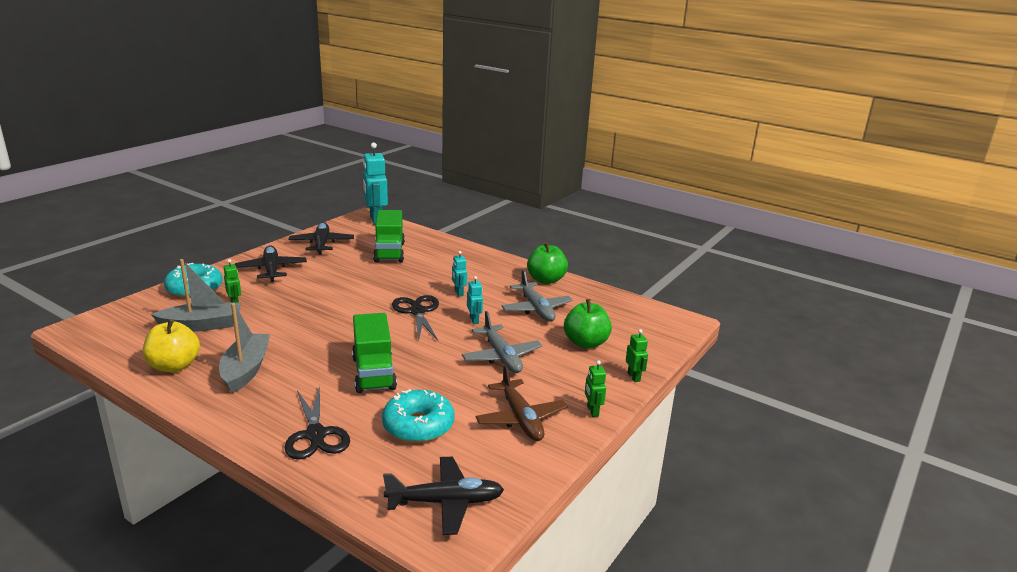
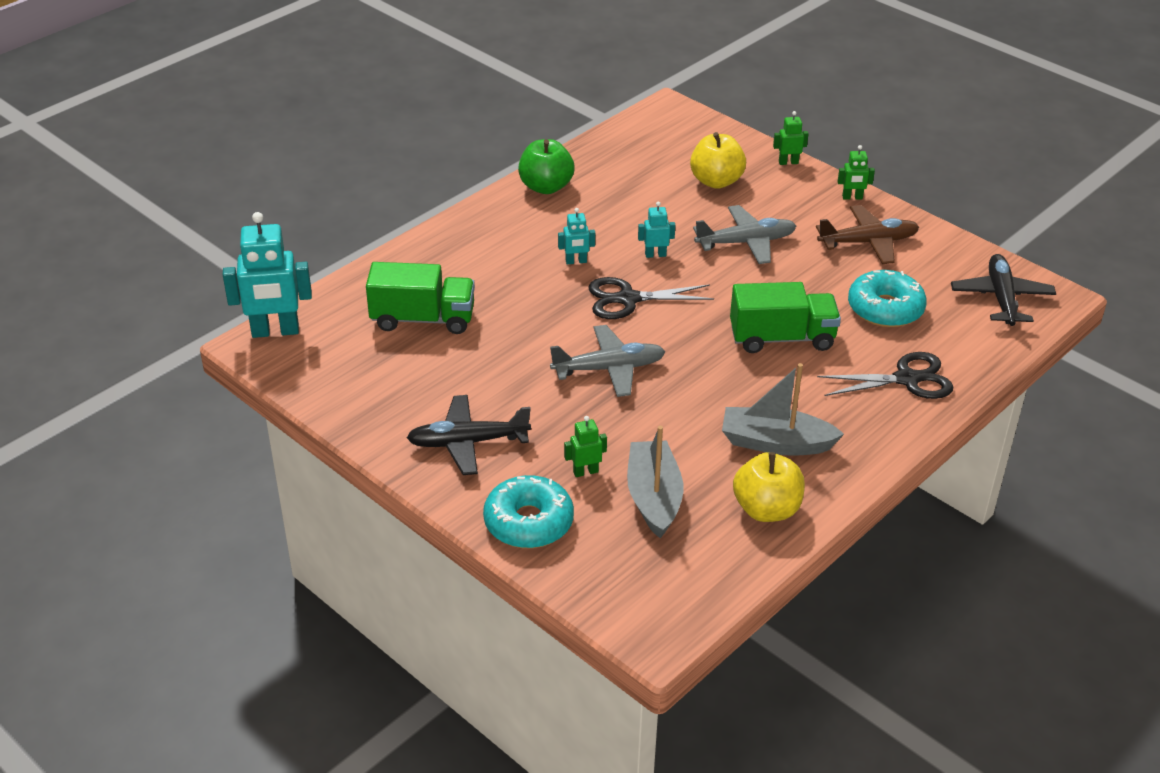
camera: 80 degrees left, 15 degrees up
(322, 244) = (371, 391): black plane -> none
(536, 309) = (629, 204): grey plane -> grey plane (609, 369)
(585, 343) = (716, 181): green apple -> yellow apple

